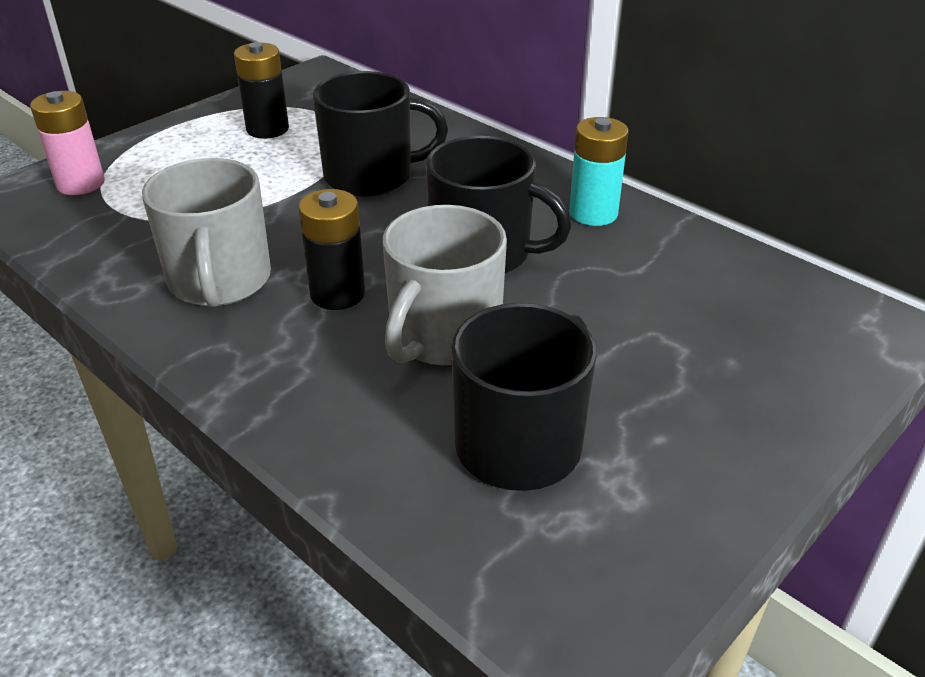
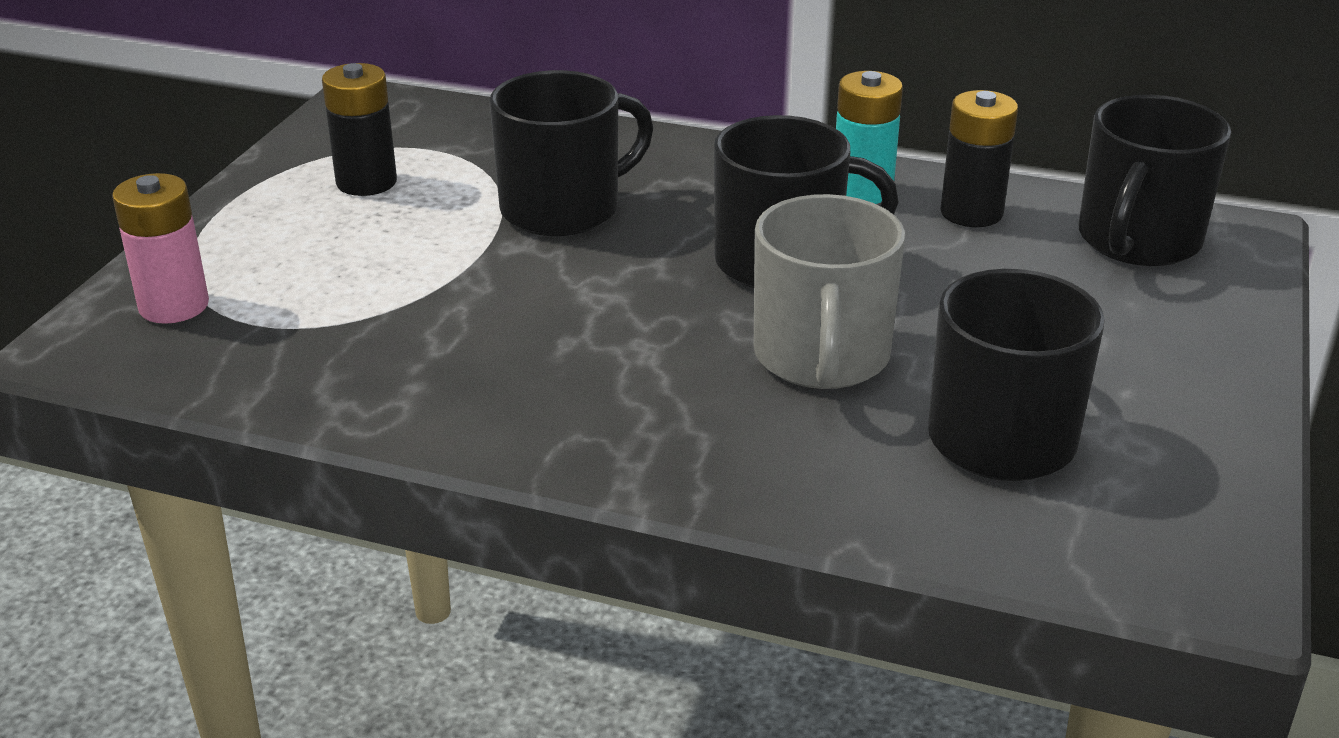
camera: 25 degrees left, 5 degrees down
(219, 281) = (497, 370): grey mug -> none
(337, 294) = (658, 346): black battery -> black battery (971, 213)
(784, 309) = (1137, 240): none -> black mug

